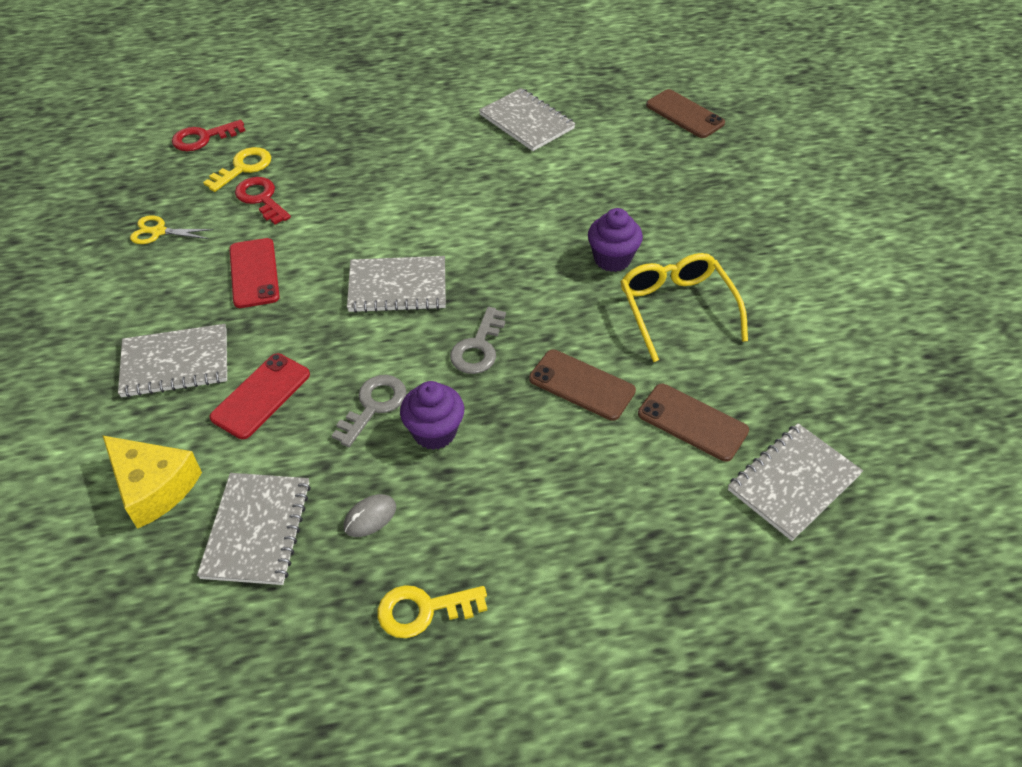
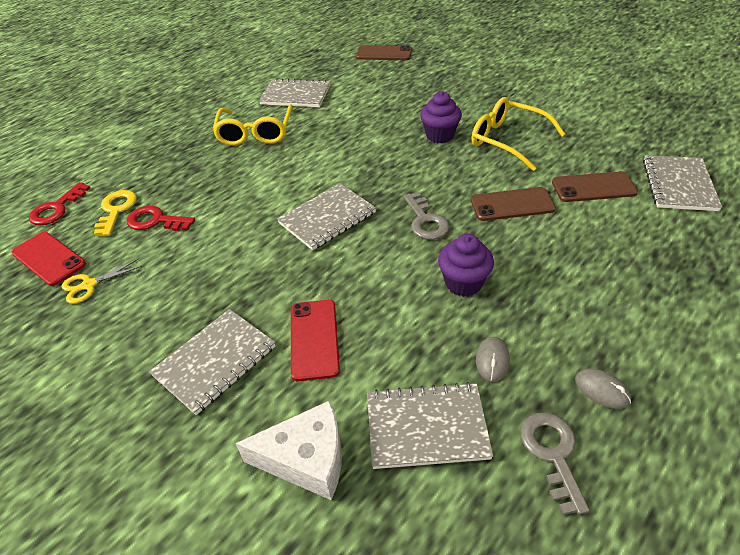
camera: 35 degrees left, 5 degrees down
(154, 487) = (306, 459): yellow cheese -> white cheese
(254, 273) = (208, 267): red phone -> red phone (49, 258)
(257, 530) = (426, 427): grey notebook -> grey notebook turned 60 degrees counterclockwise
(374, 406) = (404, 293): grey key -> grey key (552, 453)
(423, 610) = (602, 390): yellow key -> grey mouse
(438, 149) = (255, 133): none -> yellow glasses

